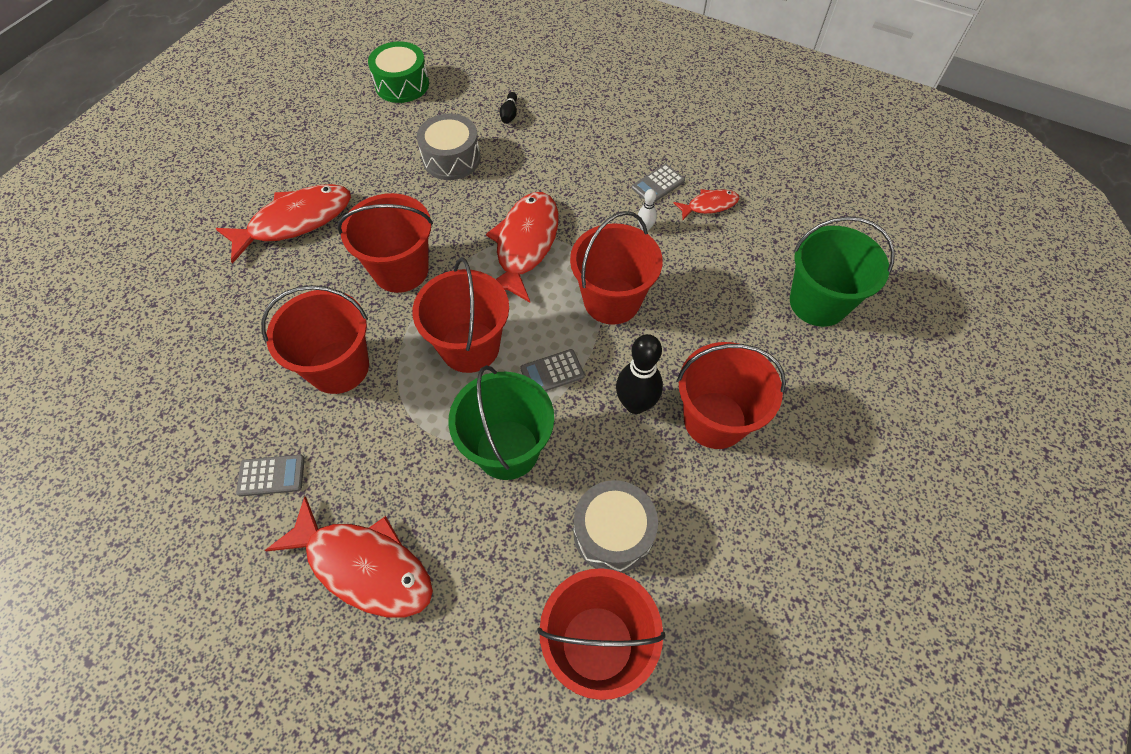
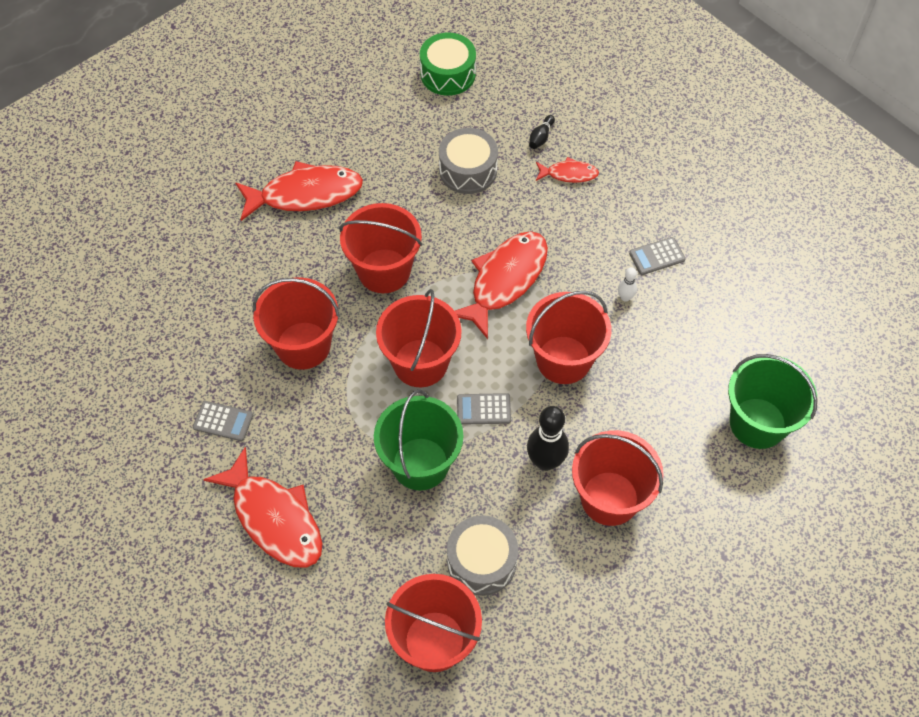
camera: 20 degrees right, 0 degrees up
(709, 205) = (698, 293): red fish -> red fish (569, 174)

